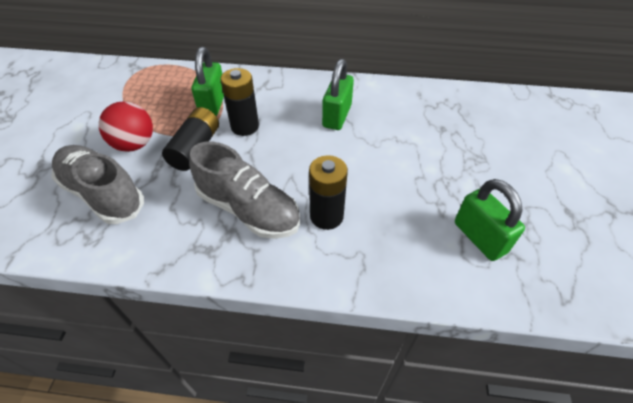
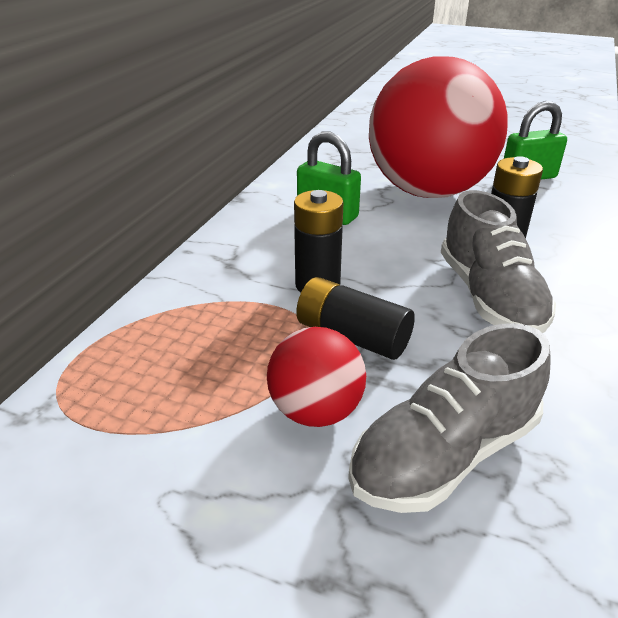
camera: 75 degrees left, 15 degrees down
(213, 104) = (243, 311): green padlock -> none
(248, 209) = (489, 297): grey shoe -> grey shoe turned 120 degrees clockwise
(404, 165) = (428, 191): none -> red ball

